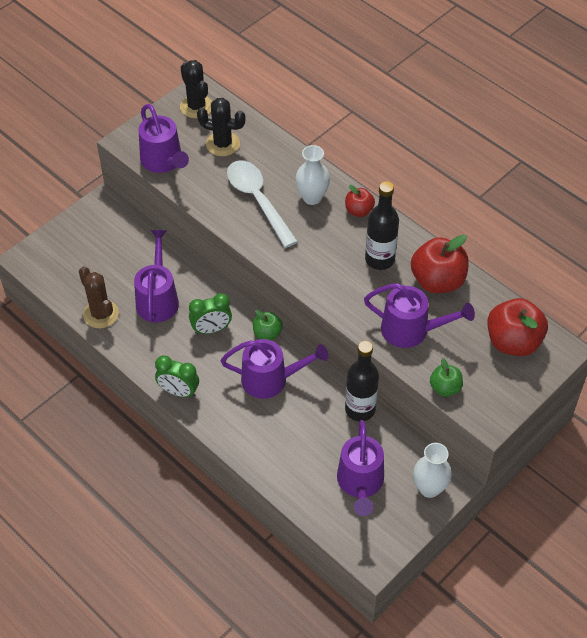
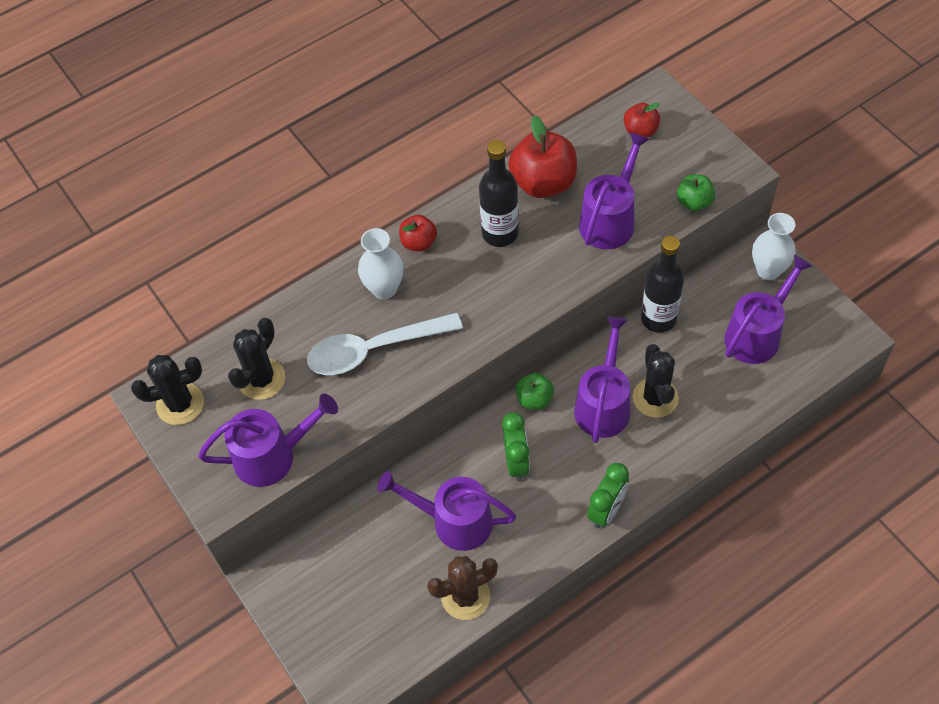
camera: 75 degrees left, 5 degrees up
(283, 414) = (655, 398): none -> black cactus
(360, 484) = (757, 334): purple watering can -> purple watering can turned 60 degrees counterclockwise
(513, 342) = (640, 131): red apple -> red apple, size x0.54

